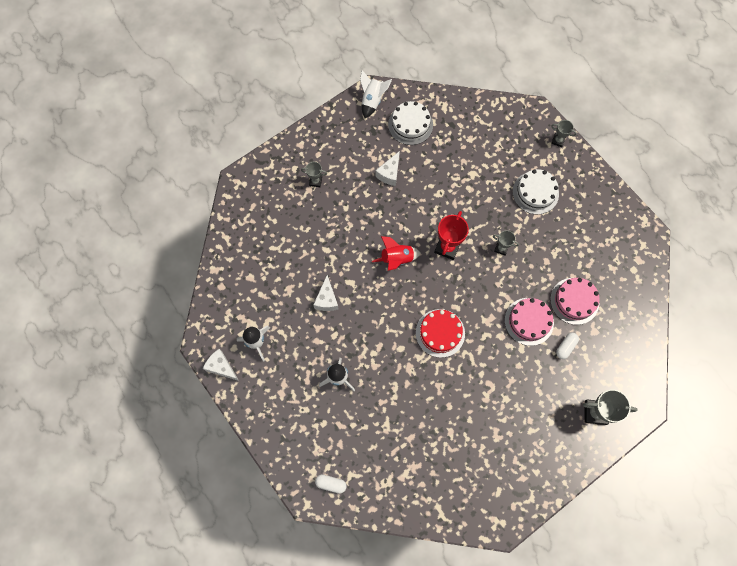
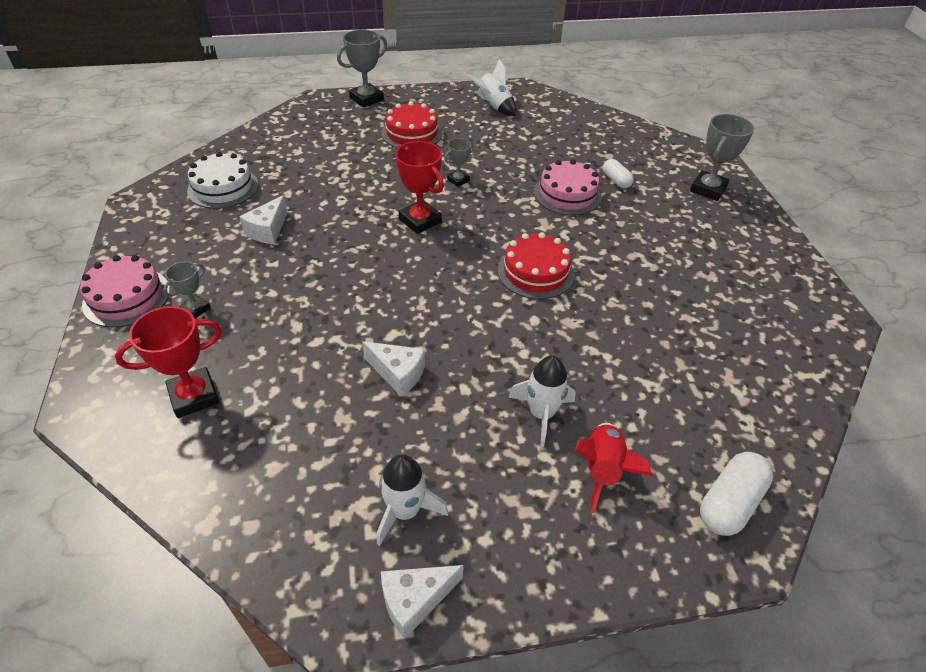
camera: 65 degrees left, 25 degrees down
(267, 219) = (194, 396): none -> red trophy
(331, 484) = (729, 502): white capsule -> white capsule, size x1.59
(372, 100) = (148, 206): white rocket -> white rocket (493, 106)
(389, 173) = (268, 230): white cheese -> white cheese turned 60 degrees clockwise
(396, 259) = (397, 271): red rocket -> red rocket (602, 469)
(535, 193) = (412, 133): white cake -> red cake
(558, 140) = (366, 99): grey trophy -> grey trophy, size x1.76
(574, 301) = (563, 155): pink cake -> pink cake (127, 297)

